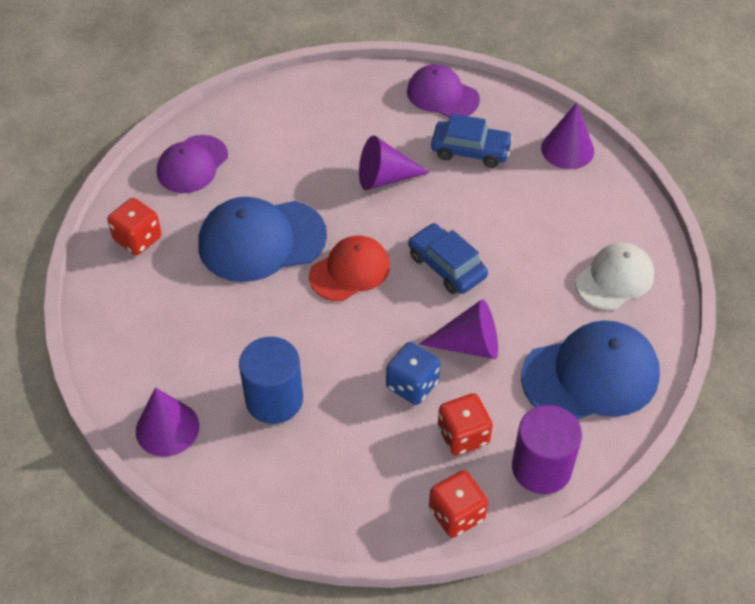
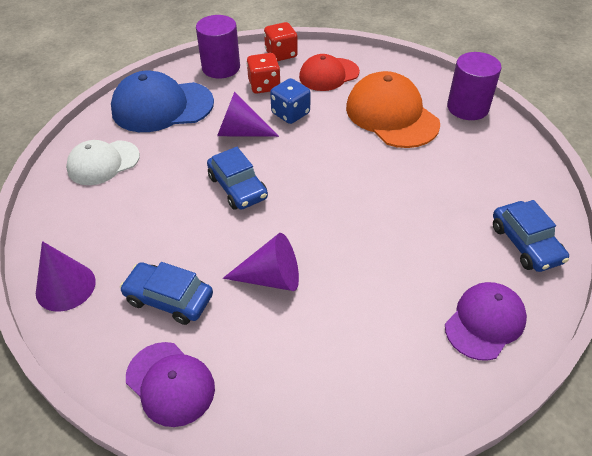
camera: 170 degrees left, 5 degrees down
(138, 239) = (526, 244): red dice -> blue car
(167, 428) = (467, 107): purple cone -> purple cylinder
(261, 240) = (403, 228): blue cap -> none
(274, 399) = (391, 115): blue cylinder -> orange cap
(350, 271) = (323, 193): red cap -> red cap (329, 74)

